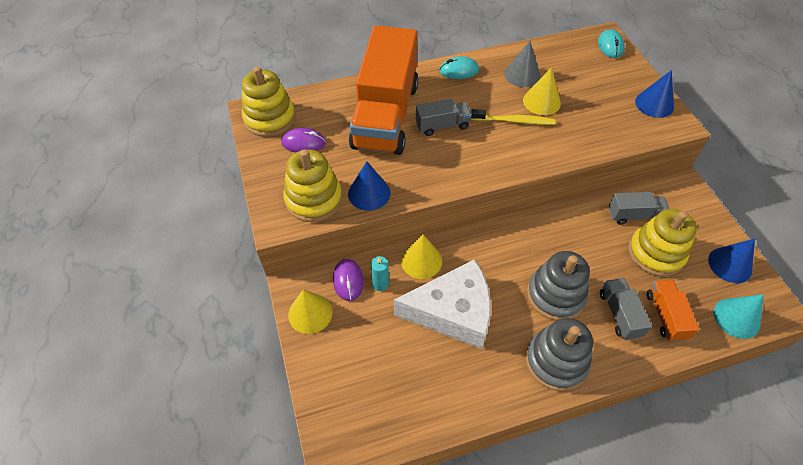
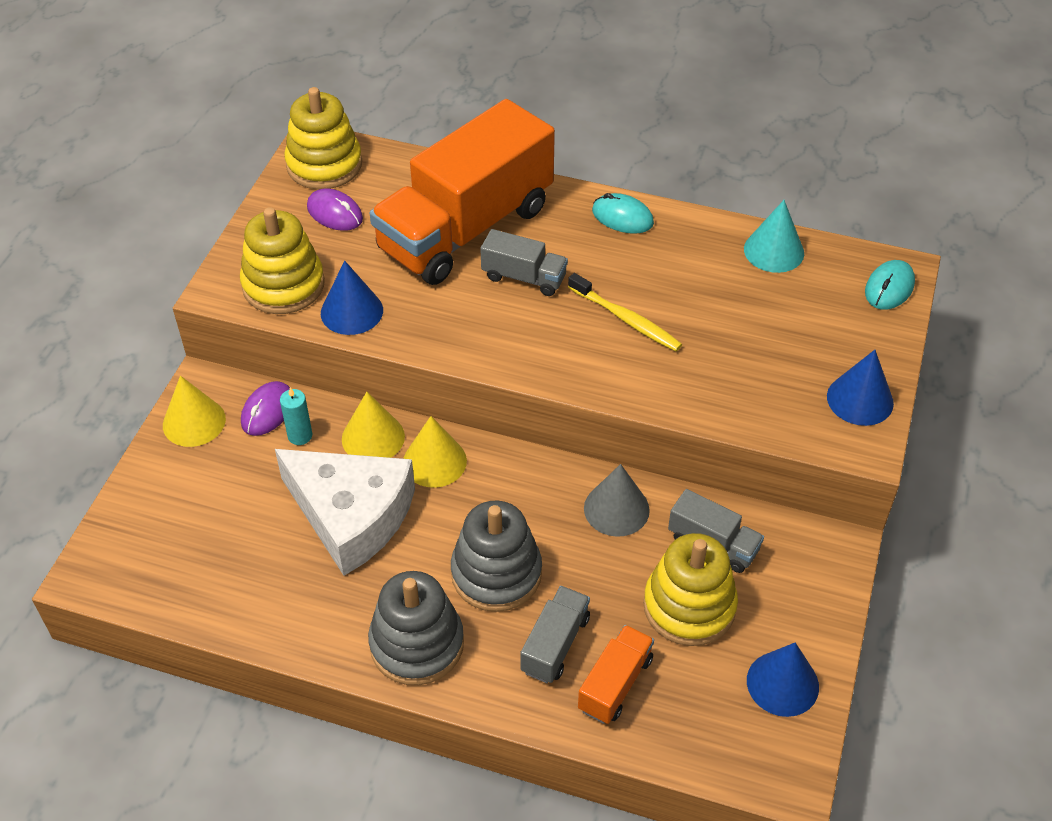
camera: 35 degrees right, 5 degrees down
(522, 75) = (706, 265): grey cone -> grey cone (616, 509)
(541, 101) = (693, 313): yellow cone -> yellow cone (434, 461)
(736, 318) = (712, 748): turquoise cone -> turquoise cone (774, 251)

